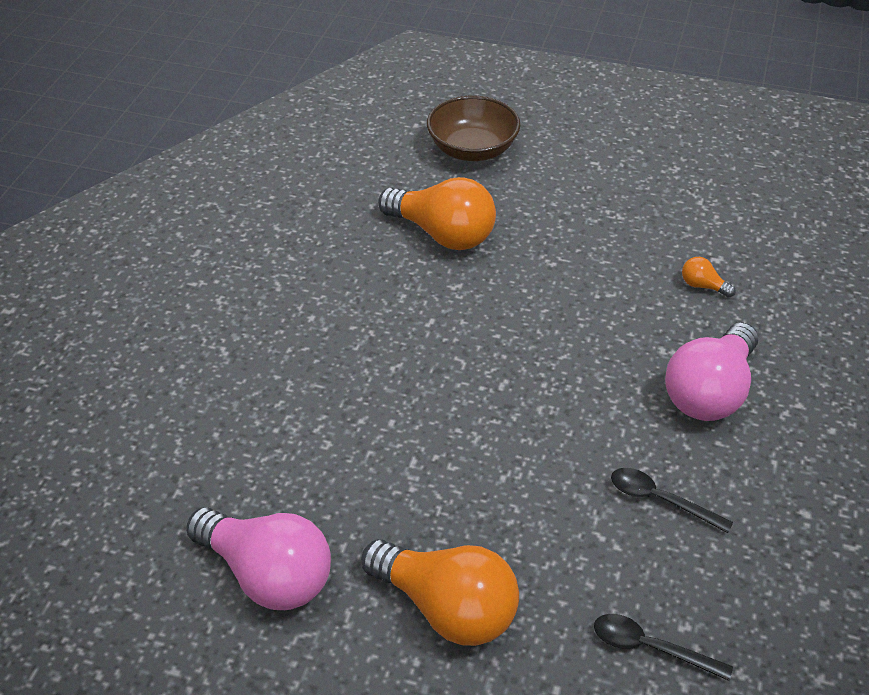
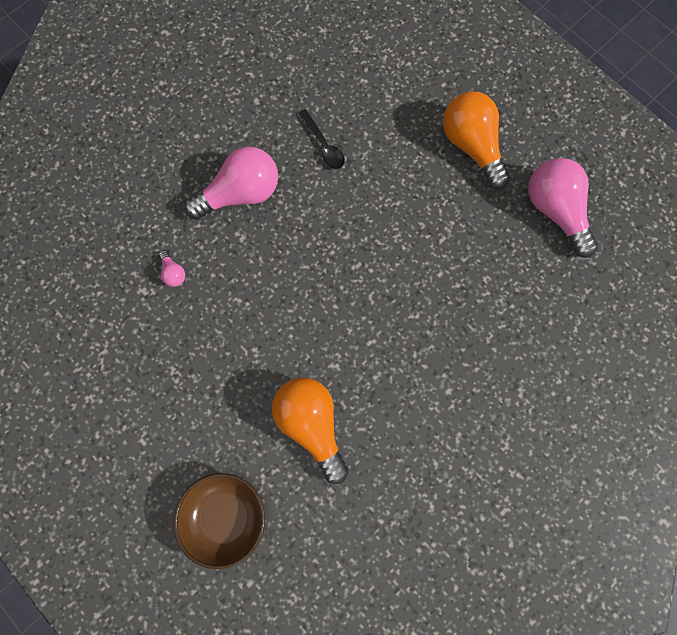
camera: 150 degrees left, 30 degrees up
(650, 647) = (387, 79): black spoon -> none
(703, 286) = (173, 273): orange light bulb -> pink light bulb

